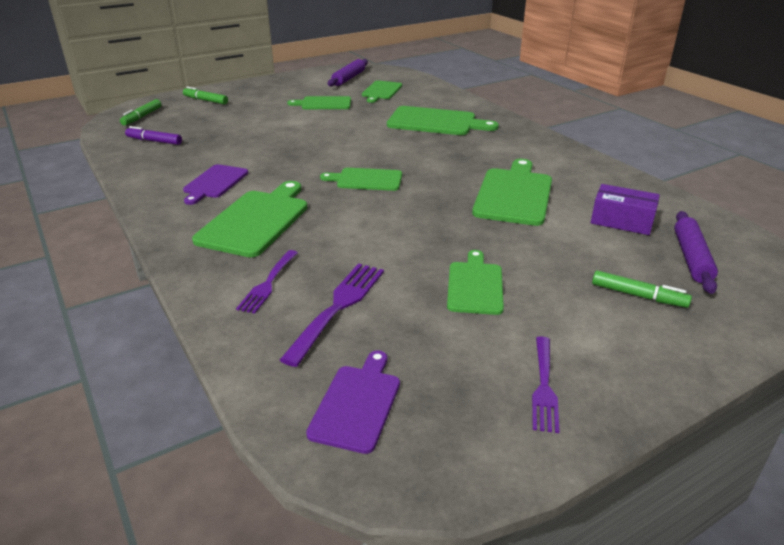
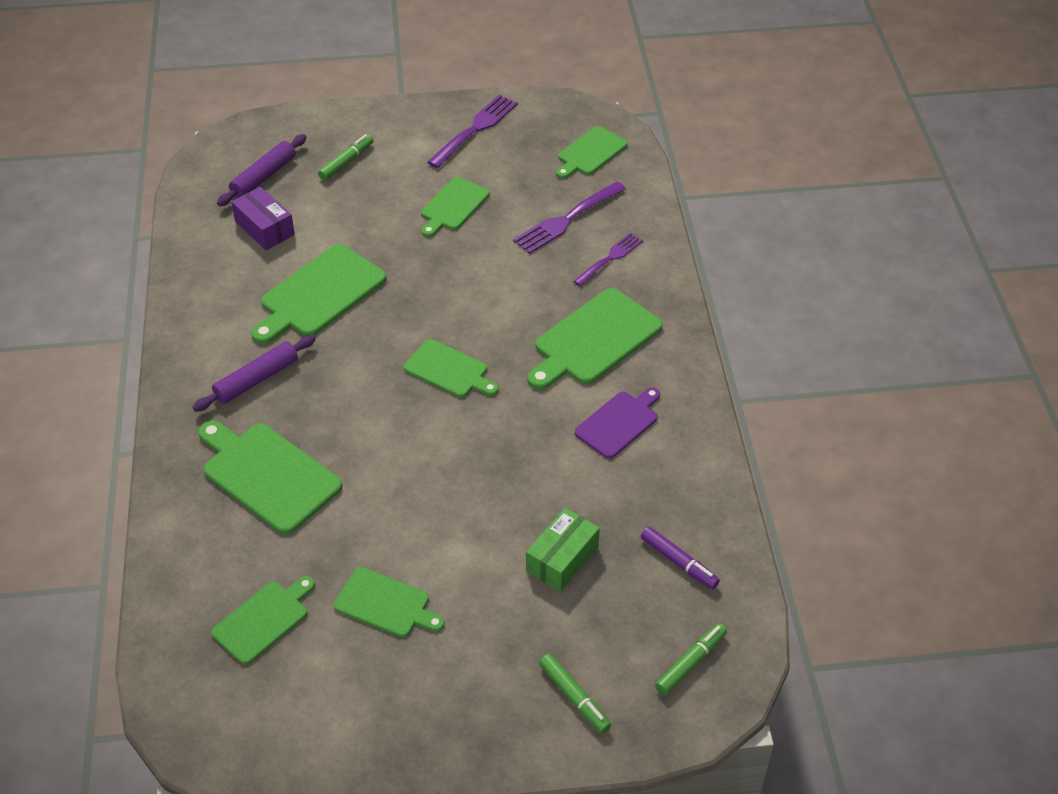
camera: 155 degrees left, 15 degrees up
(231, 130) = (562, 559): none -> green box
(348, 78) = (279, 708): purple rolling pin -> purple rolling pin (257, 379)
(357, 404) = (590, 153): purple cutting board -> green cutting board
(544, 386) = (475, 129): purple fork -> purple fork, size x1.51
(638, 295) = (346, 162): green marker -> green marker turned 75 degrees clockwise

